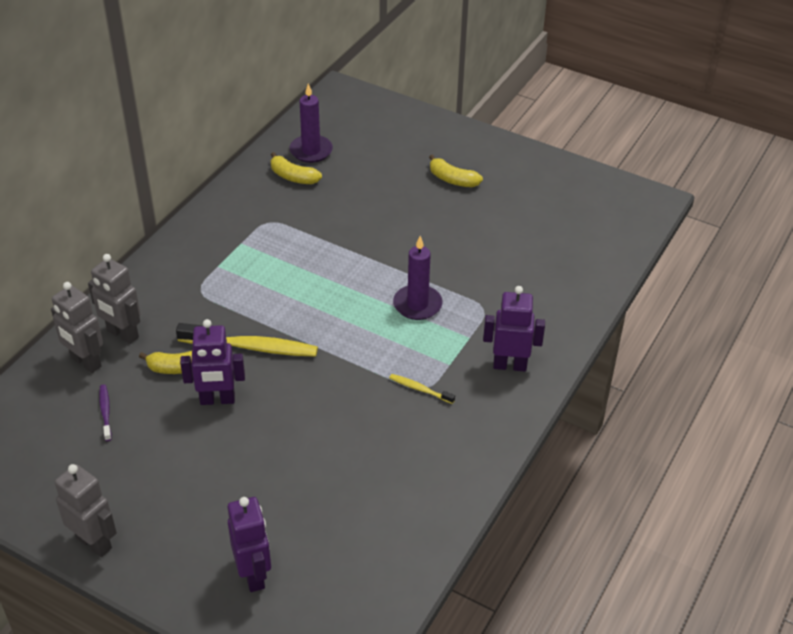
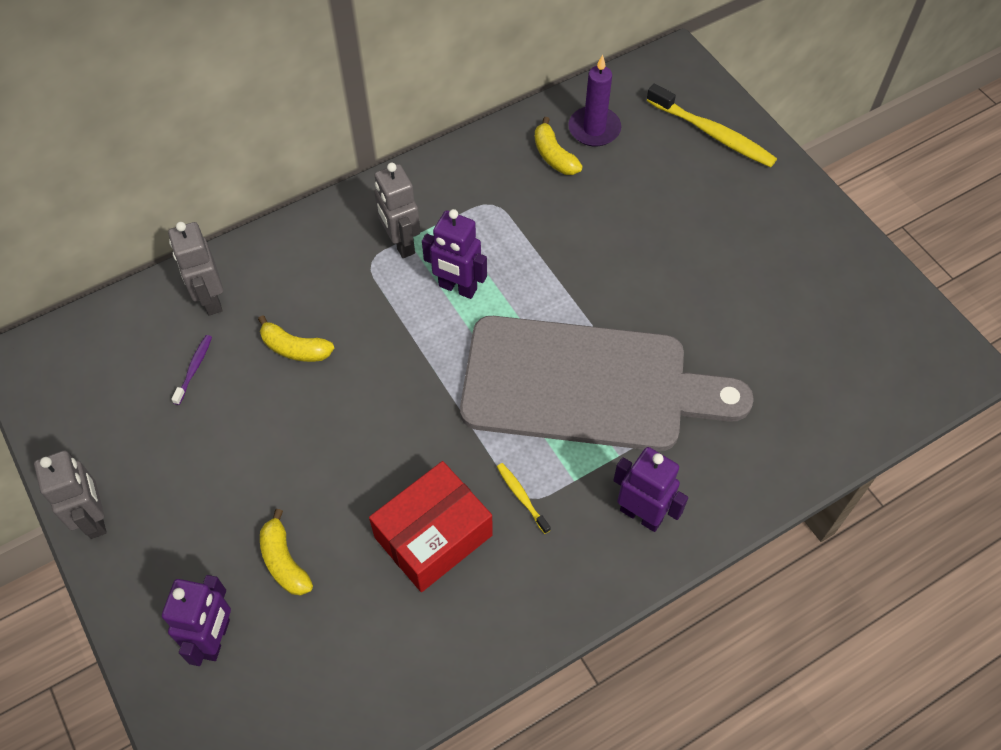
camera: 30 degrees right, 15 degrees up
(122, 334) = (264, 282): grey robot -> grey robot (401, 243)
(217, 400) = (307, 407): purple robot -> purple robot (457, 288)
(251, 347) = (379, 357): yellow toothbrush -> yellow toothbrush (712, 134)
(373, 439) = (433, 536): none -> red box
(417, 304) = (587, 384): purple candle -> grey cutting board
(452, 179) = (731, 233): yellow banana -> yellow banana (284, 561)

